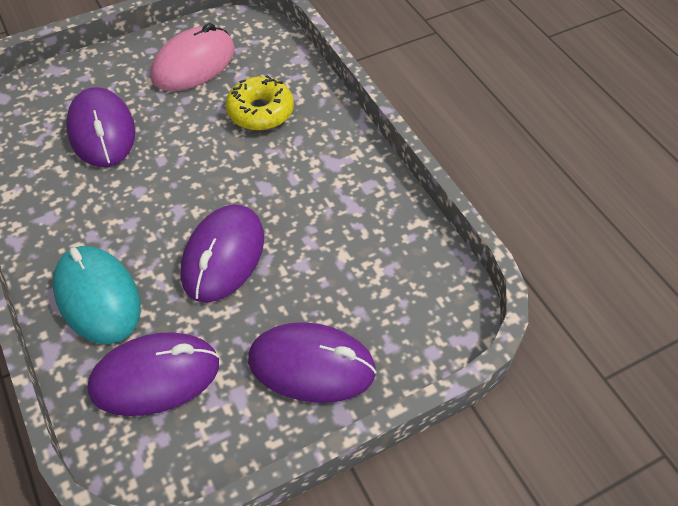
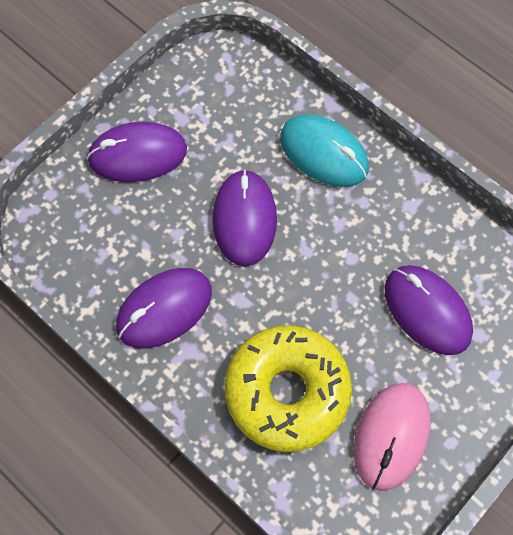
camera: 160 degrees right, 15 degrees up
(155, 377) = (246, 111): purple mouse -> purple mouse (164, 309)
(260, 111) = (287, 391): yellow donut -> yellow donut, size x1.71

